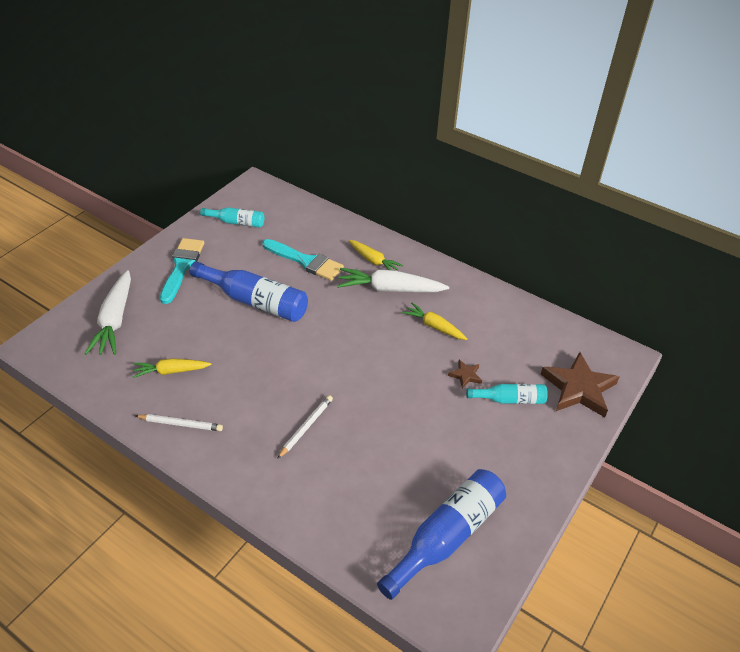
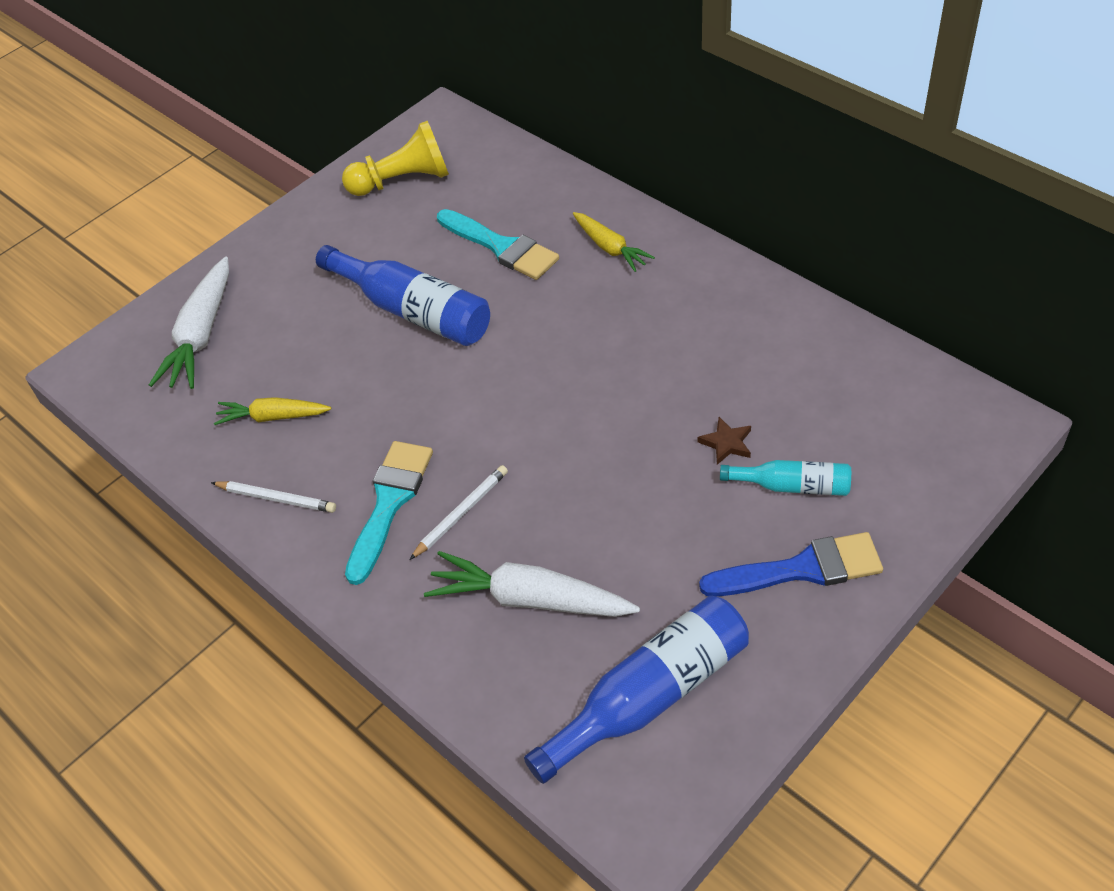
camera: 15 degrees right, 5 degrees up
(182, 267) = (310, 252): turquoise brush -> turquoise brush (389, 503)
(237, 222) = (403, 180): turquoise bottle -> yellow pawn
(390, 289) = (628, 296): white carrot -> white carrot (529, 599)
(434, 326) = (689, 360): yellow carrot -> none
(525, 450) = (801, 569): none -> blue brush
(578, 388) = (912, 473): brown star -> none

